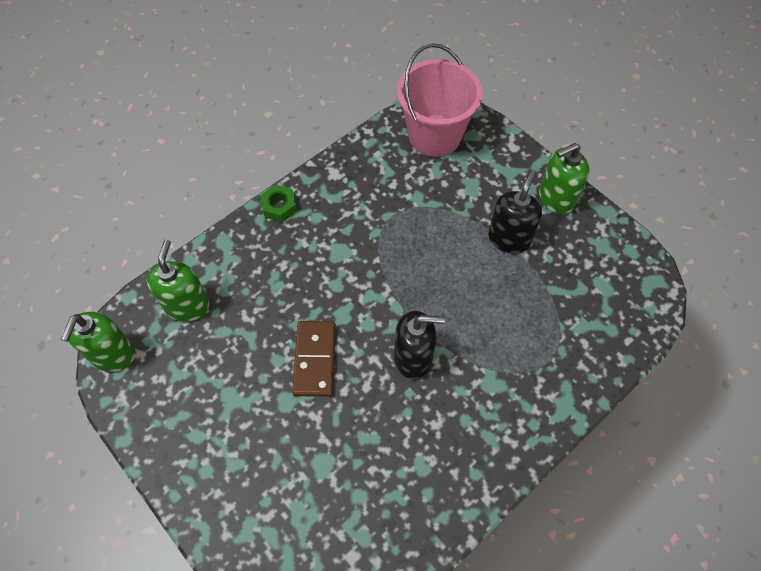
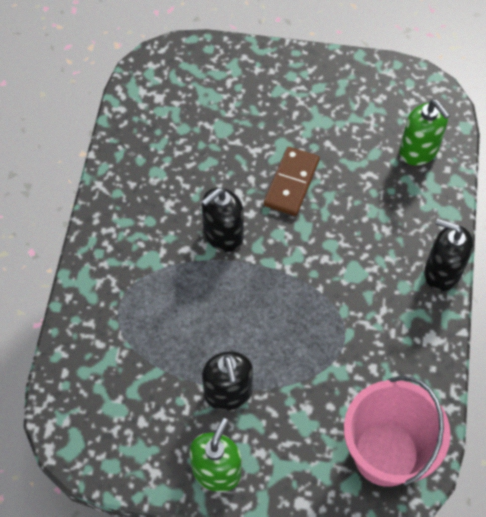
camera: 140 degrees right, 0 degrees up
(113, 355) = (426, 89): green soap dispenser -> none
(279, 207) = (442, 272): green nut -> black soap dispenser
(315, 359) = (291, 183): brown domino -> brown domino turned 60 degrees clockwise

